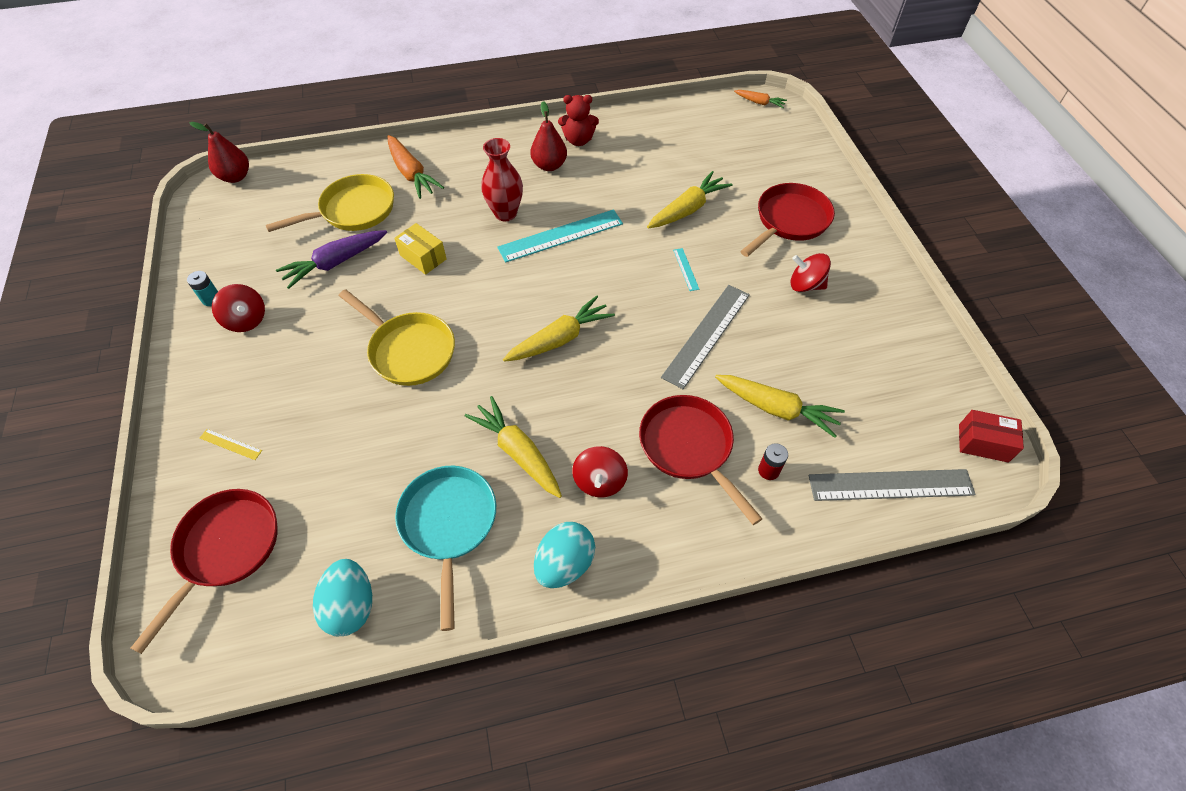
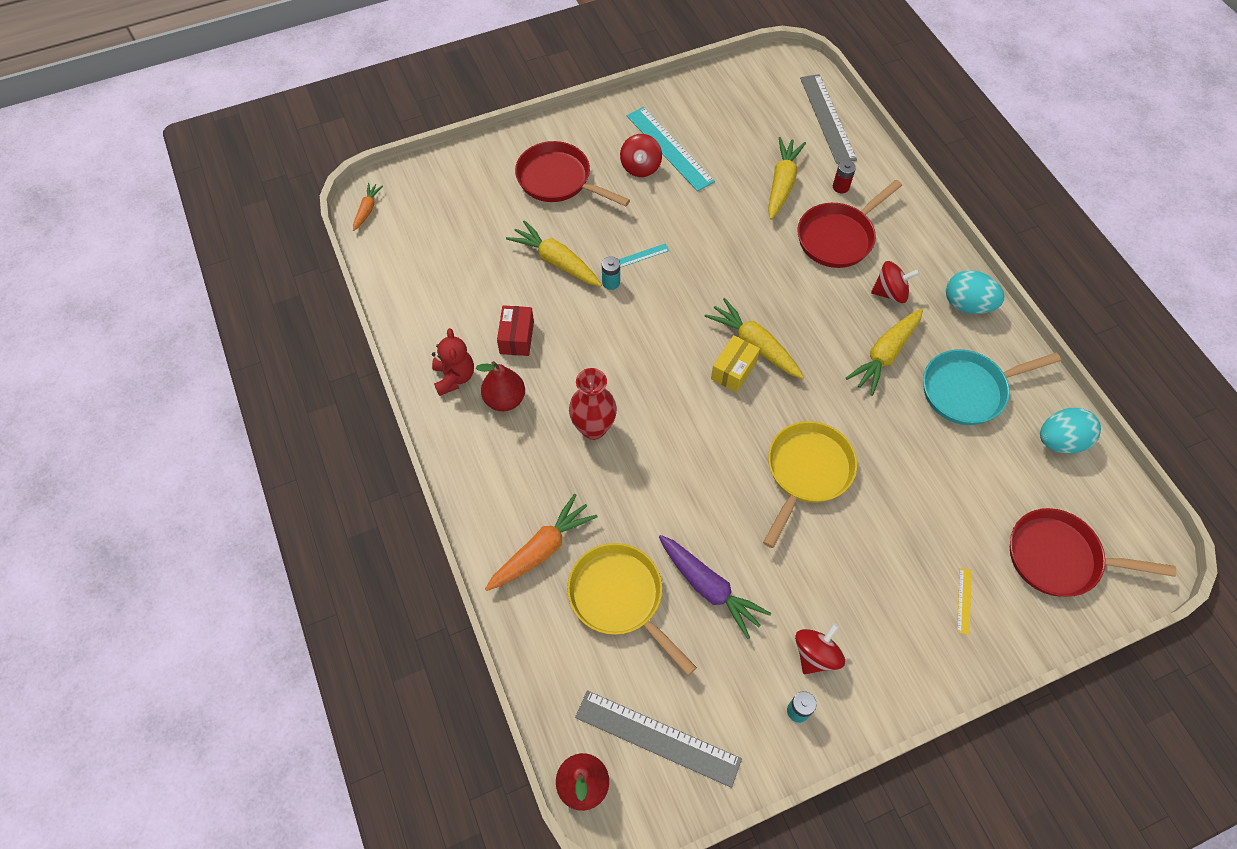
camera: 100 degrees left, 5 degrees up
(423, 257) = (678, 495): yellow box -> yellow box (733, 370)
(561, 236) = (617, 368): turquoise ruler -> turquoise ruler (669, 148)
(657, 243) = (611, 282): none -> turquoise battery
(706, 335) = (718, 234): grey ruler -> grey ruler (657, 738)
(983, 443) = (773, 67): red box -> red box (517, 337)

